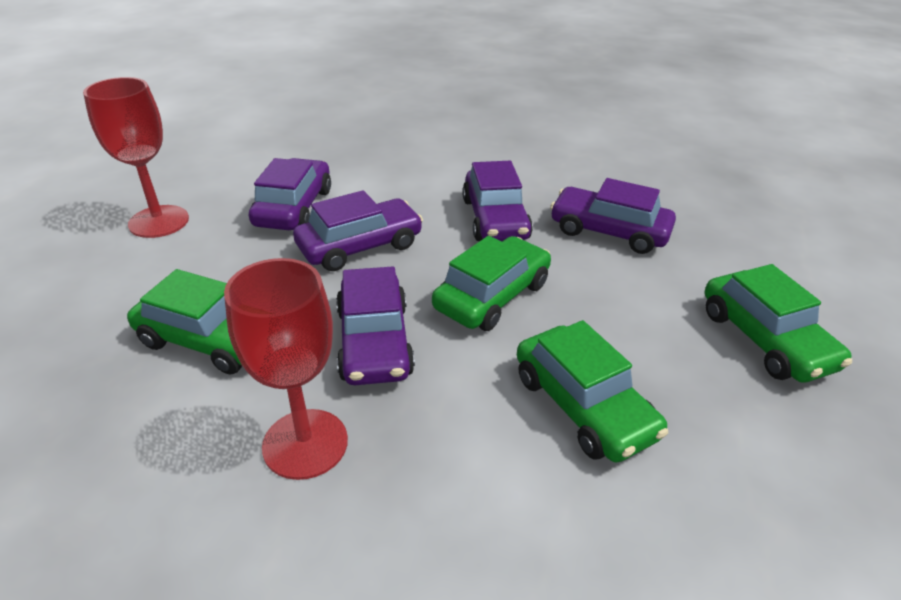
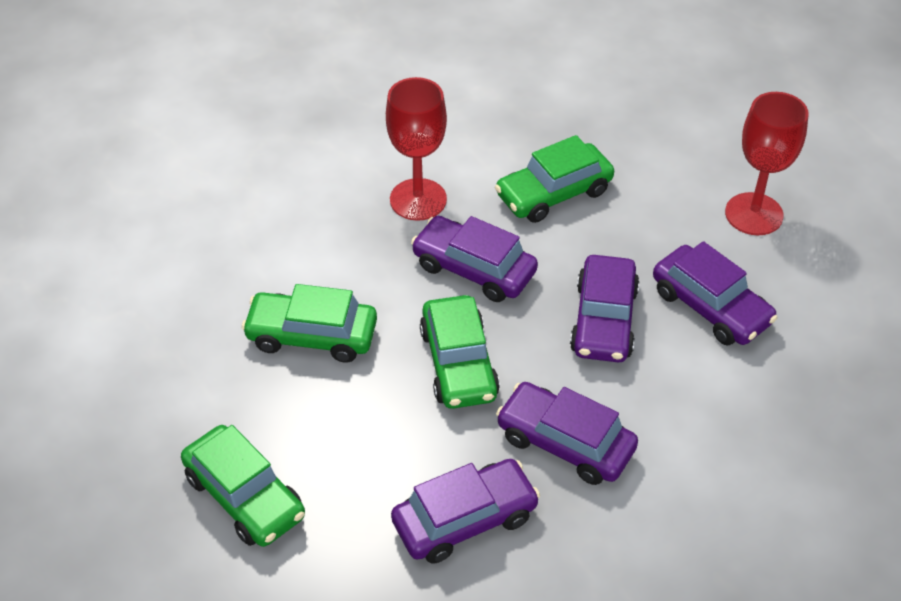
camera: 130 degrees right, 10 degrees up
(765, 339) = (245, 496): green car -> green car turned 150 degrees counterclockwise

